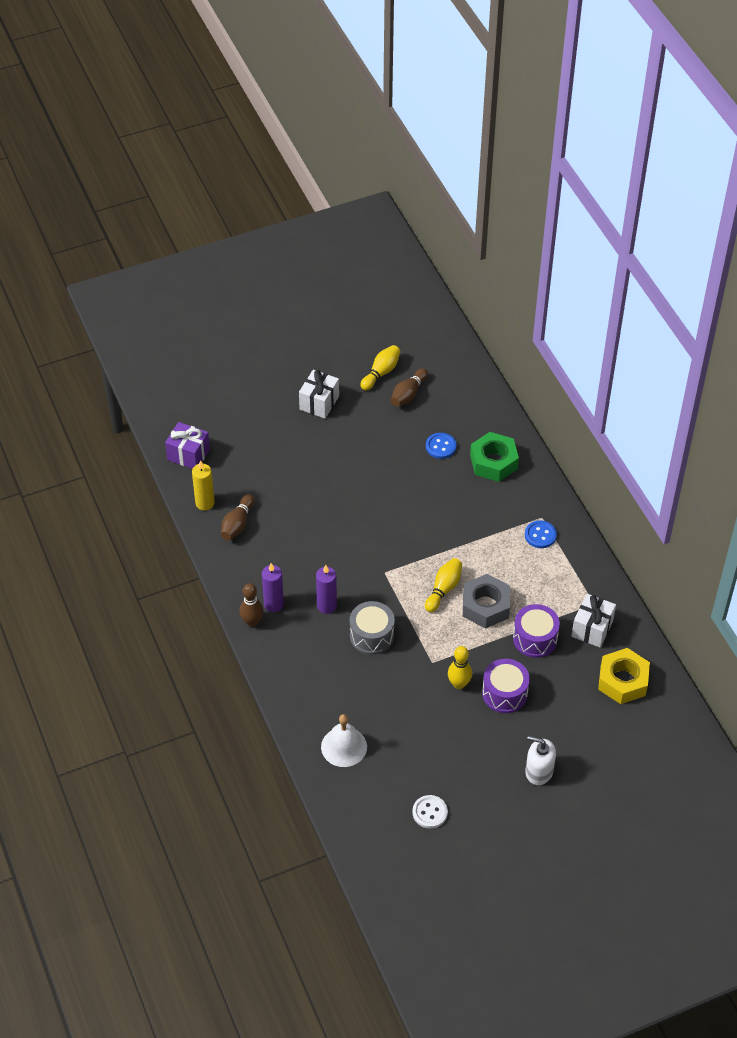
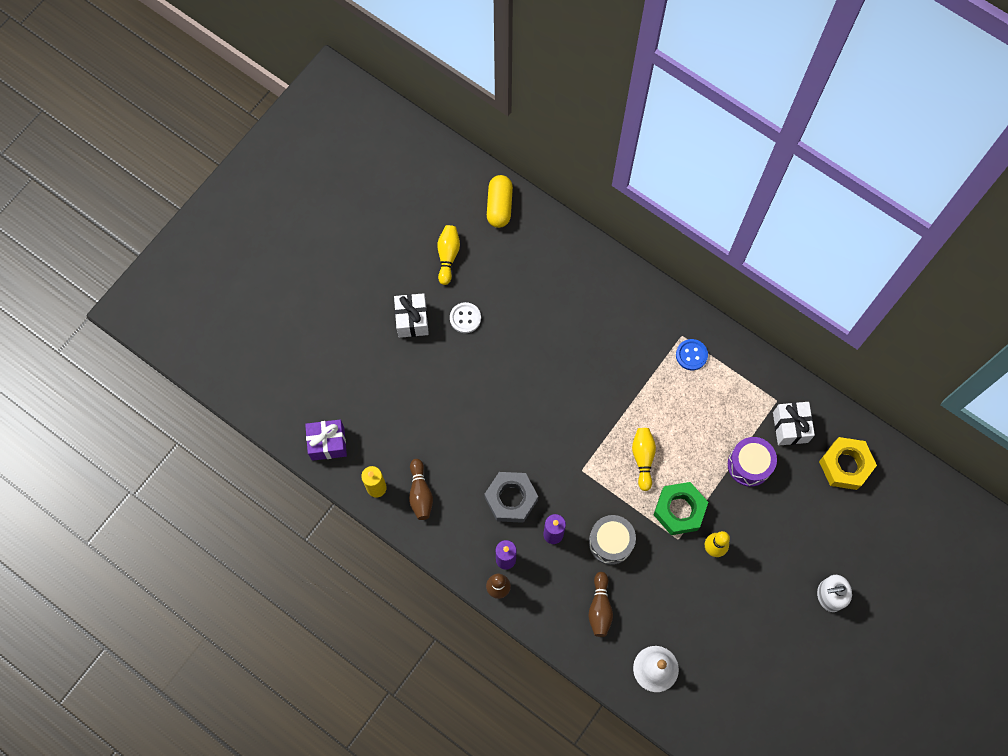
camera: 30 degrees left, 20 degrees up
(408, 394) = (487, 267): brown bowling pin -> brown bowling pin (600, 608)
(430, 812) = (766, 690): white button -> white button (465, 318)
(440, 446) = (550, 308): blue button -> none
(449, 357) = (499, 206): none -> yellow capsule
(485, 606) = (689, 455): grey nut -> grey nut (511, 499)
(493, 462) = (606, 299): green nut -> green nut (679, 510)
(504, 693) = (757, 535): purple drum -> none

